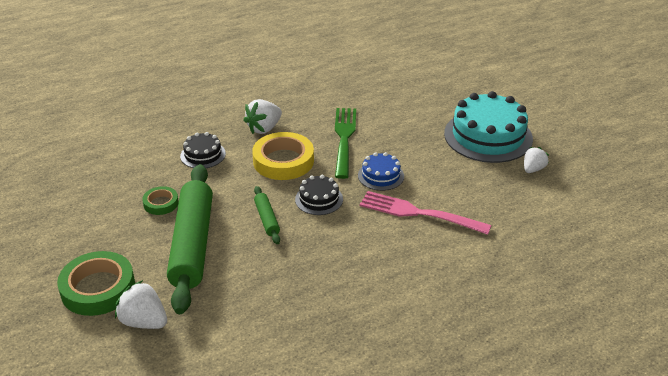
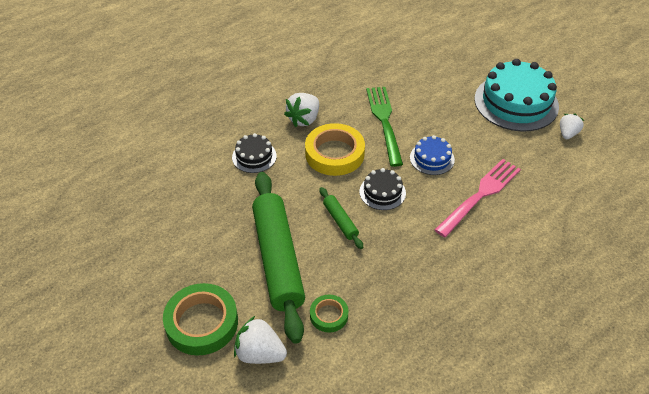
camera: 10 degrees left, 10 degrees up
(161, 203) = (231, 217): green tape -> green tape (329, 315)
(419, 213) = (480, 195): pink fork -> pink fork turned 120 degrees clockwise

